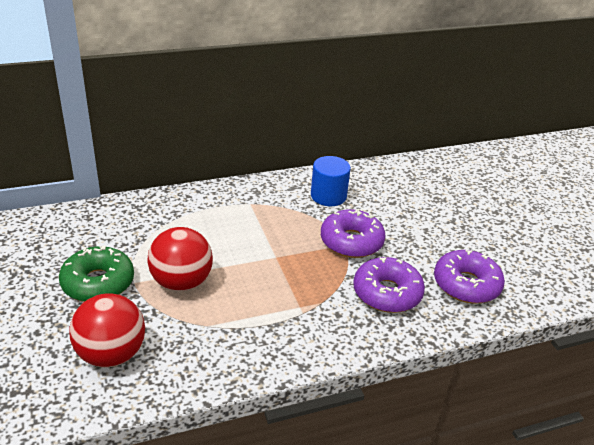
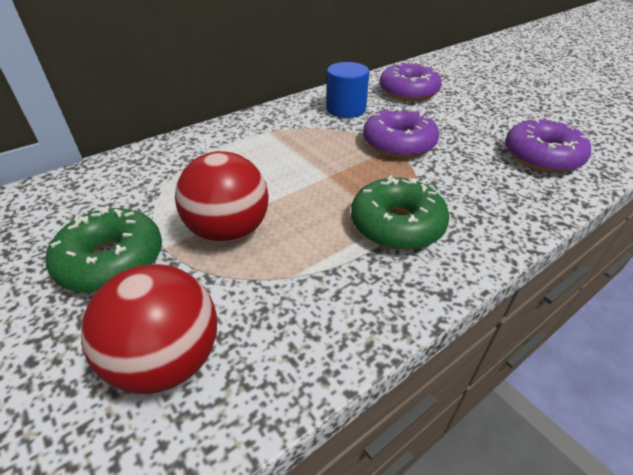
camera: 15 degrees left, 5 degrees up
(303, 310) = (397, 225): none -> green donut
(387, 293) = (473, 183): purple donut -> purple donut (408, 92)

